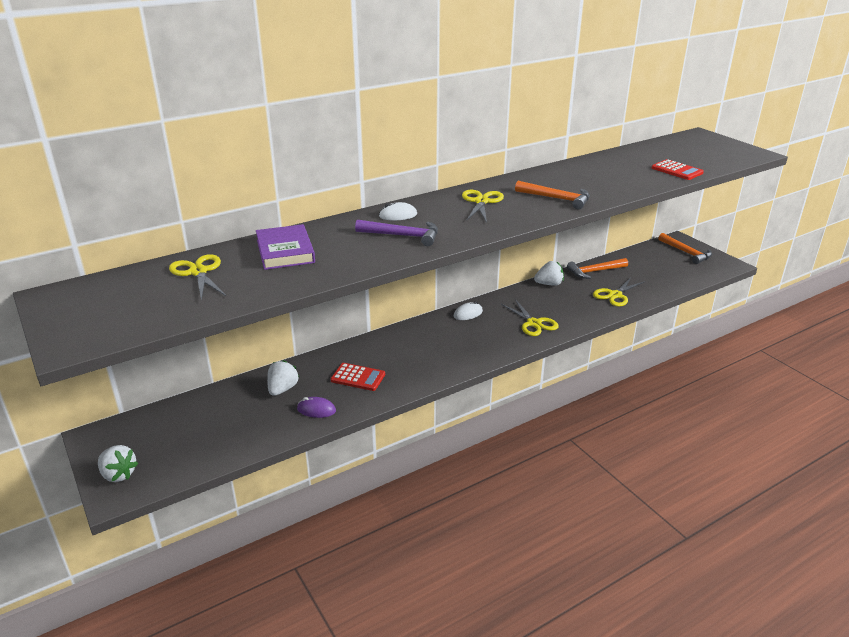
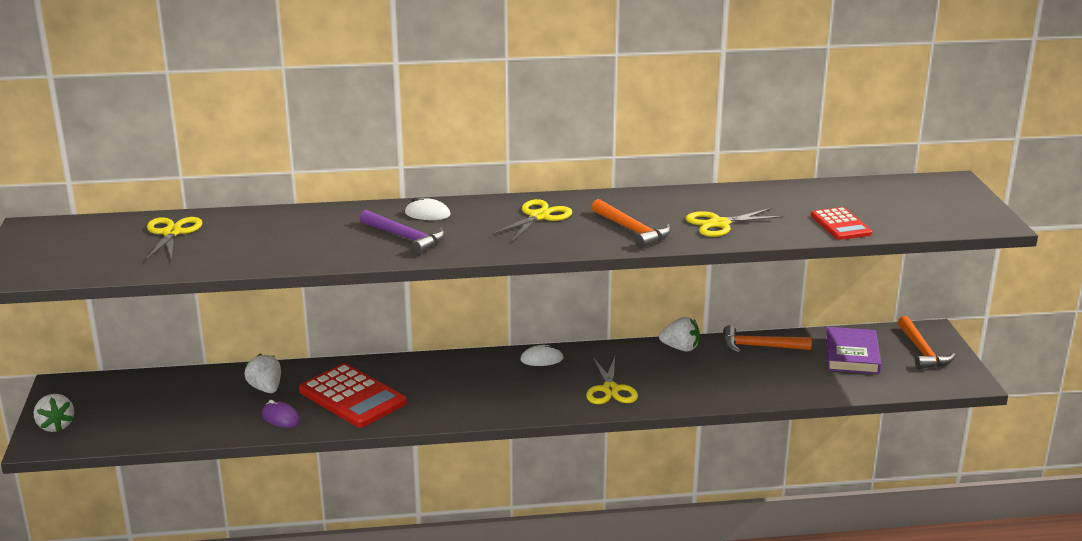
camera: 25 degrees right, 5 degrees down
(282, 389) = (266, 388): white strawberry -> white strawberry turned 75 degrees counterclockwise
(285, 251) = (271, 229): purple book -> purple book (851, 355)
(358, 377) = (352, 397): red calculator -> red calculator, size x1.69
(615, 295) = (754, 382): yellow scissors -> yellow scissors (719, 224)

